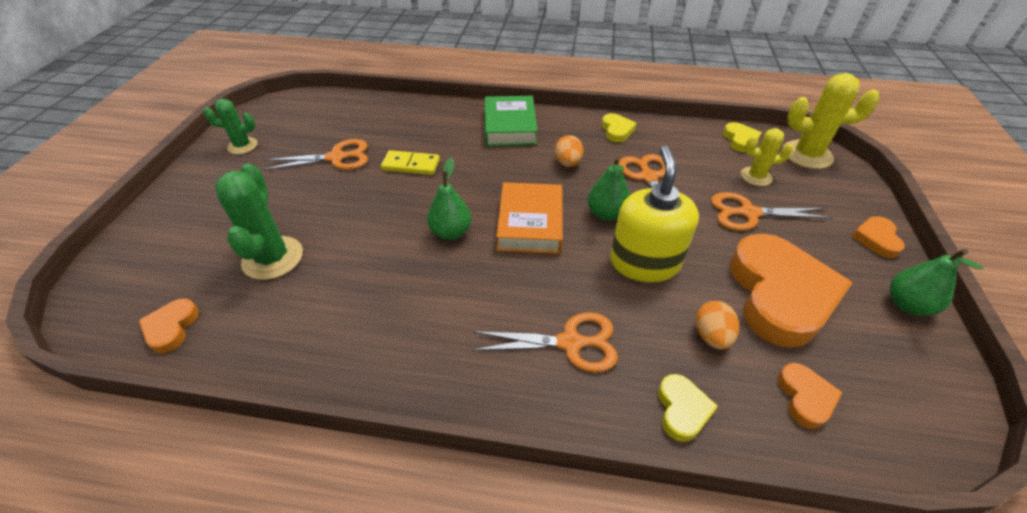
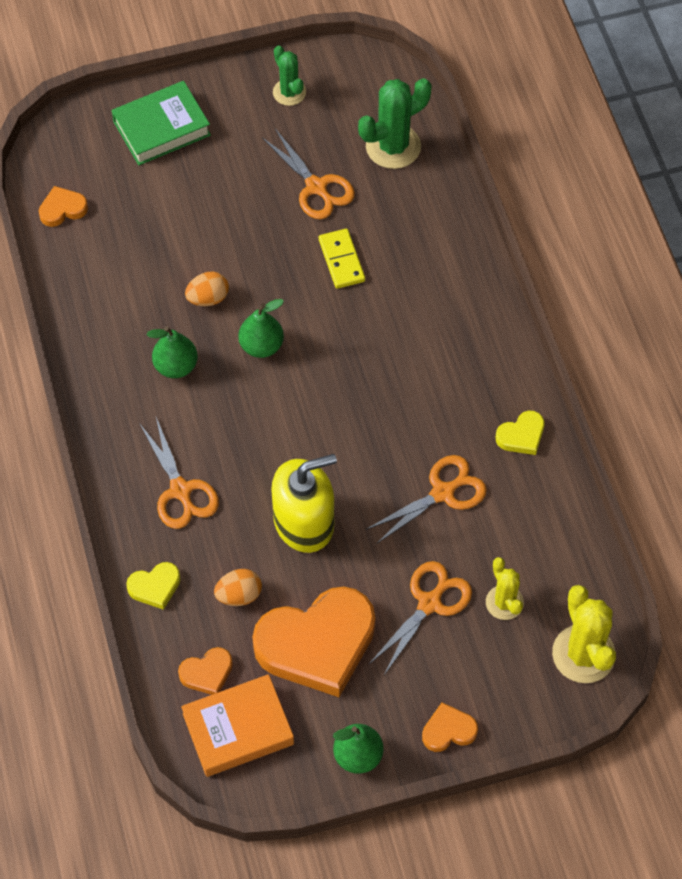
camera: 65 degrees right, 15 degrees up
(273, 258) = (160, 226): green cactus -> green cactus (393, 146)
(509, 127) = (465, 321): green book -> green book (161, 128)
(530, 223) = (308, 407): orange book -> orange book (238, 729)
(567, 163) = (426, 406): orange egg -> orange egg (208, 298)
(606, 214) = (358, 469): green pear -> green pear (176, 366)
(740, 140) = (577, 575): yellow heart -> none
(748, 213) = (429, 603): orange scissors -> orange scissors turned 60 degrees clockwise

